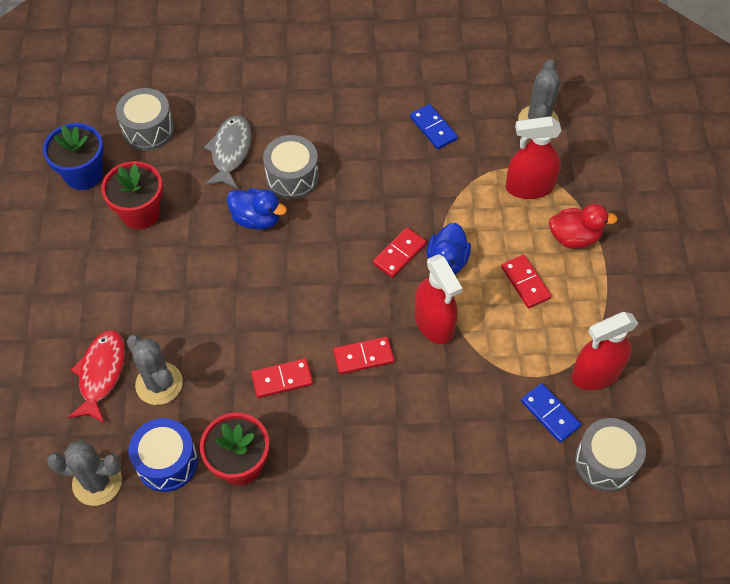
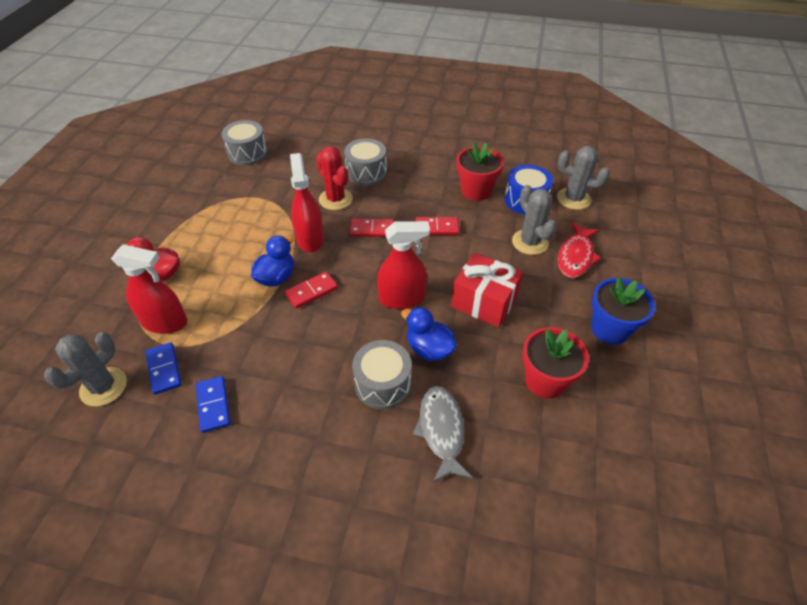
camera: 165 degrees left, 10 degrees down
(83, 174) = (611, 441): blue flower pot -> blue flower pot (610, 329)
(148, 130) = (536, 485): grey drum -> grey drum (366, 172)
(208, 284) = (484, 302): none -> red gift
(230, 151) = (441, 430): grey fish -> grey fish turned 150 degrees clockwise
(431, 398) = (335, 199): none -> red cactus
(525, 283) = (225, 251): red domino -> none
(550, 414) = (264, 178): blue domino -> blue domino (164, 369)
(596, 373) = (218, 191): red spray bottle -> red spray bottle (402, 298)

